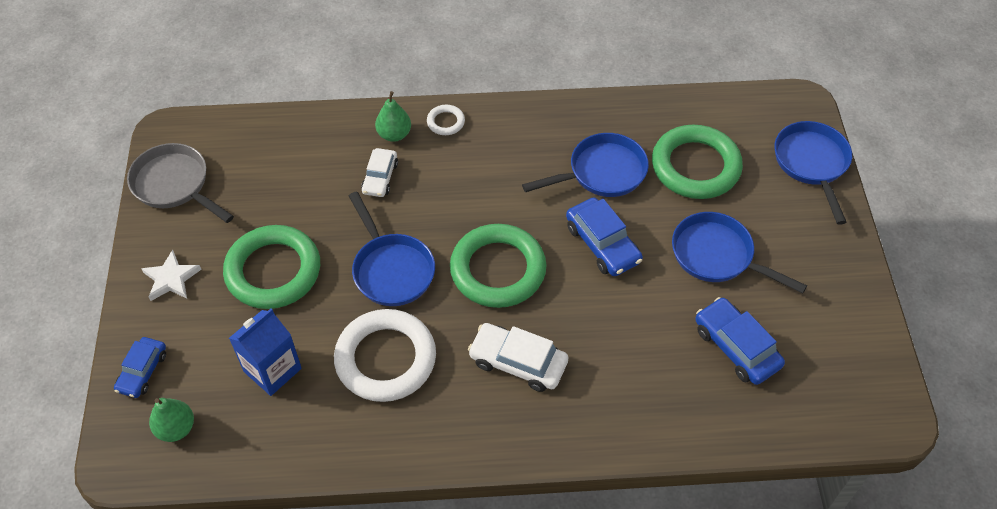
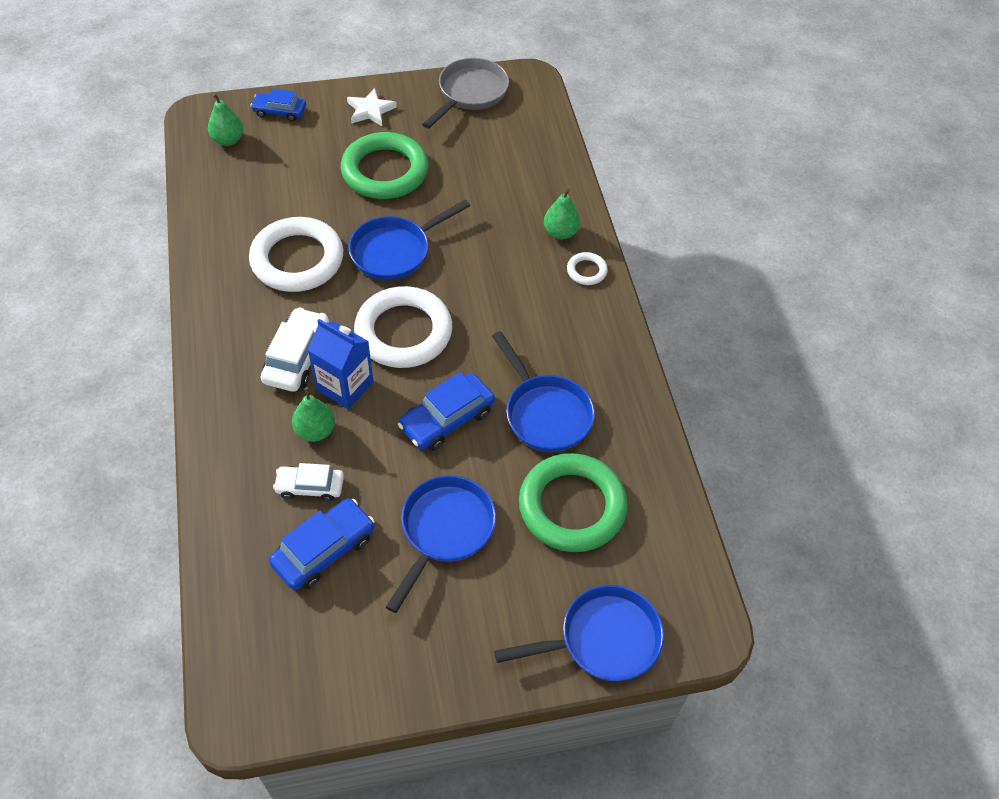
camera: 80 degrees right, 0 degrees up
(272, 370) = (283, 187): blue carton -> blue carton (344, 386)
(380, 177) = (503, 229): white car -> white car (310, 486)
(498, 270) = (403, 332): green ring -> white ring
(608, 349) = (315, 431): none -> green pear

